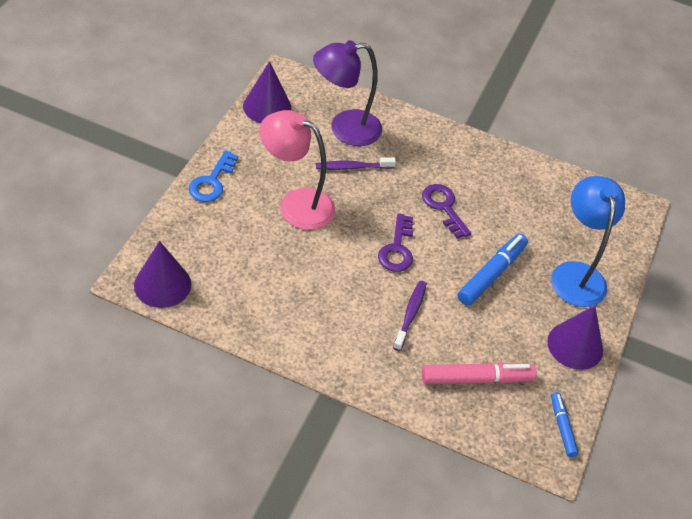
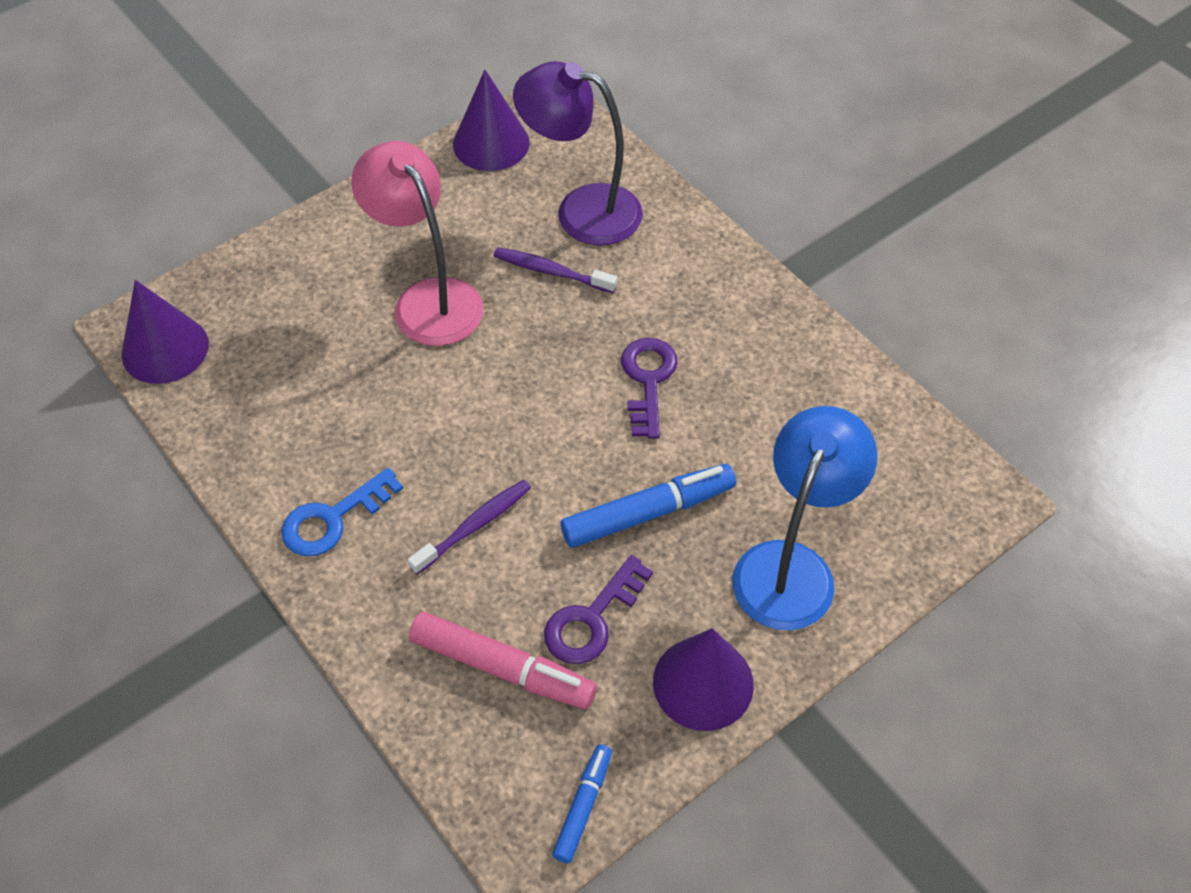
camera: 35 degrees right, 5 degrees up
(212, 181) = (335, 227): blue key -> blue key (333, 518)
(397, 248) = (528, 418): purple key -> purple key (592, 619)

